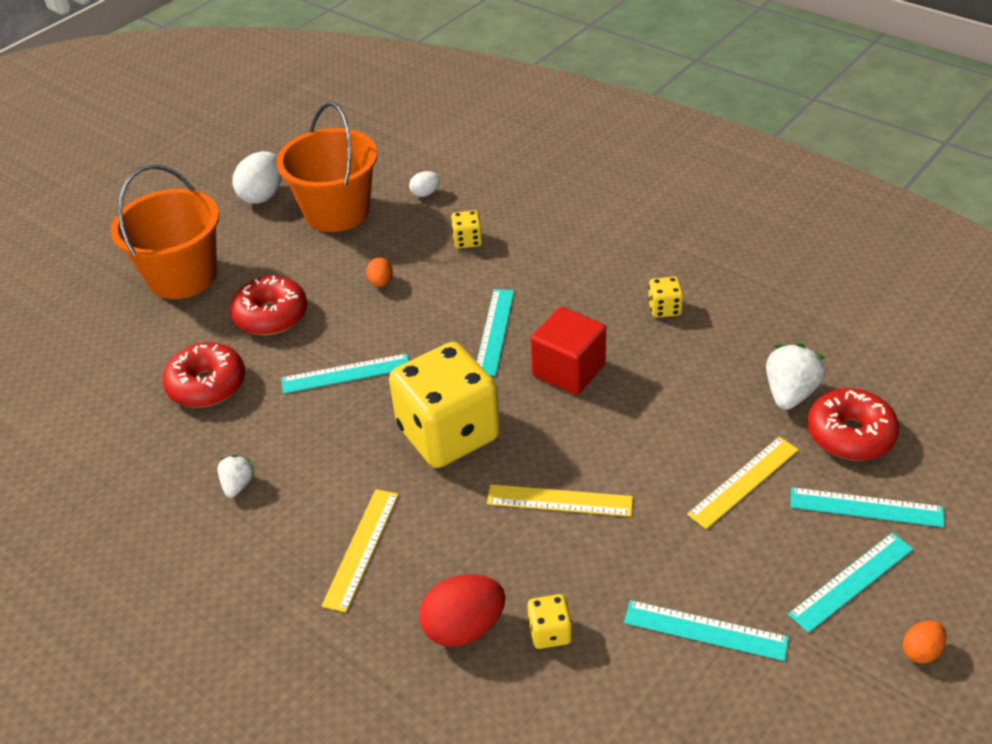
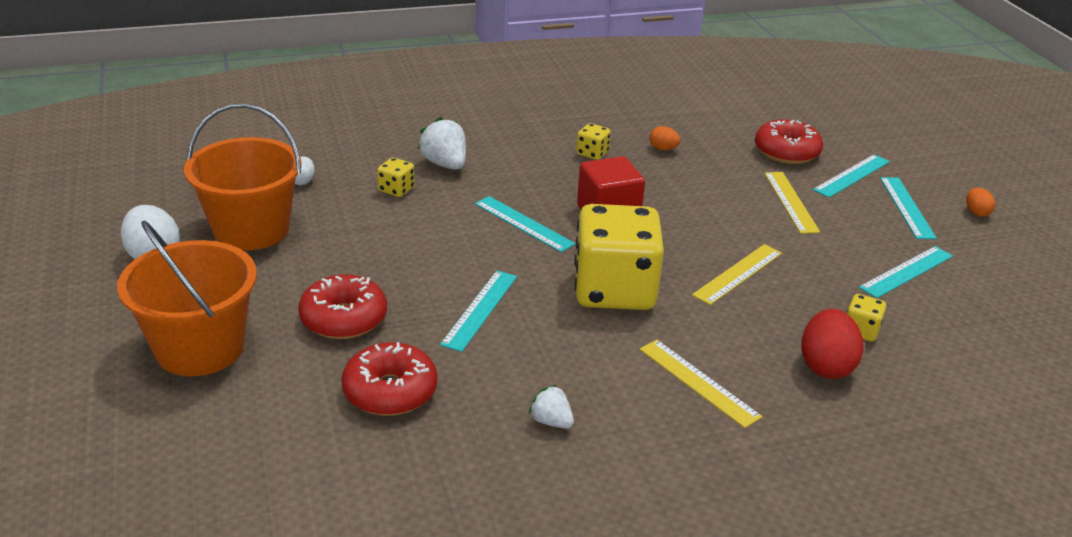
camera: 60 degrees left, 10 degrees down
(381, 282) = (386, 247): orange egg -> orange egg (663, 149)
(789, 393) = (729, 152): white strawberry -> white strawberry (445, 164)

